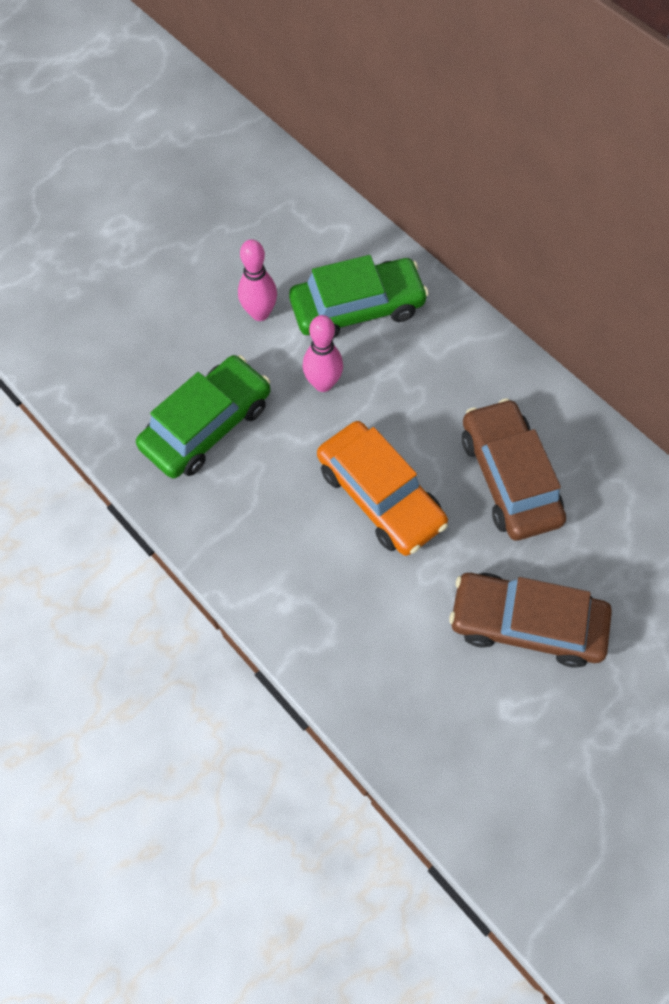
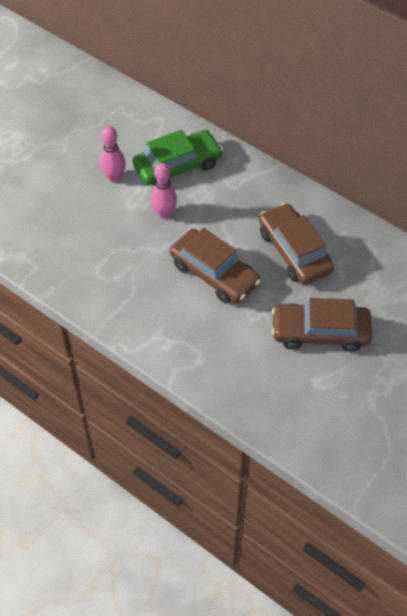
camera: 10 degrees left, 10 degrees down
(207, 425) = (93, 248): green car -> none
(380, 495) = (214, 273): orange car -> brown car

